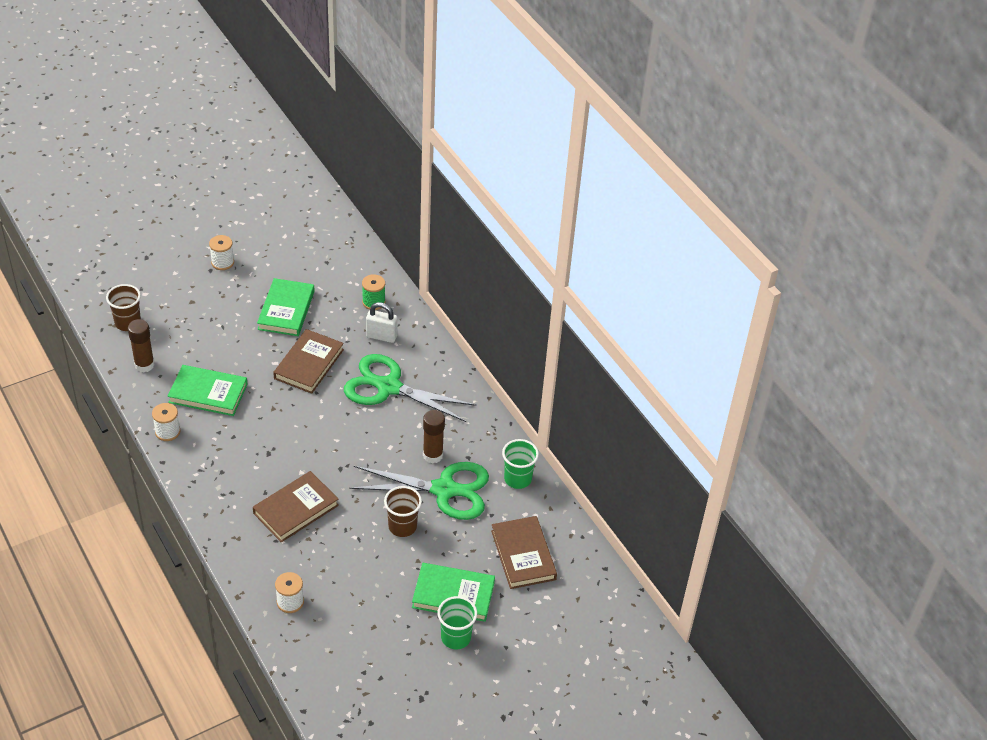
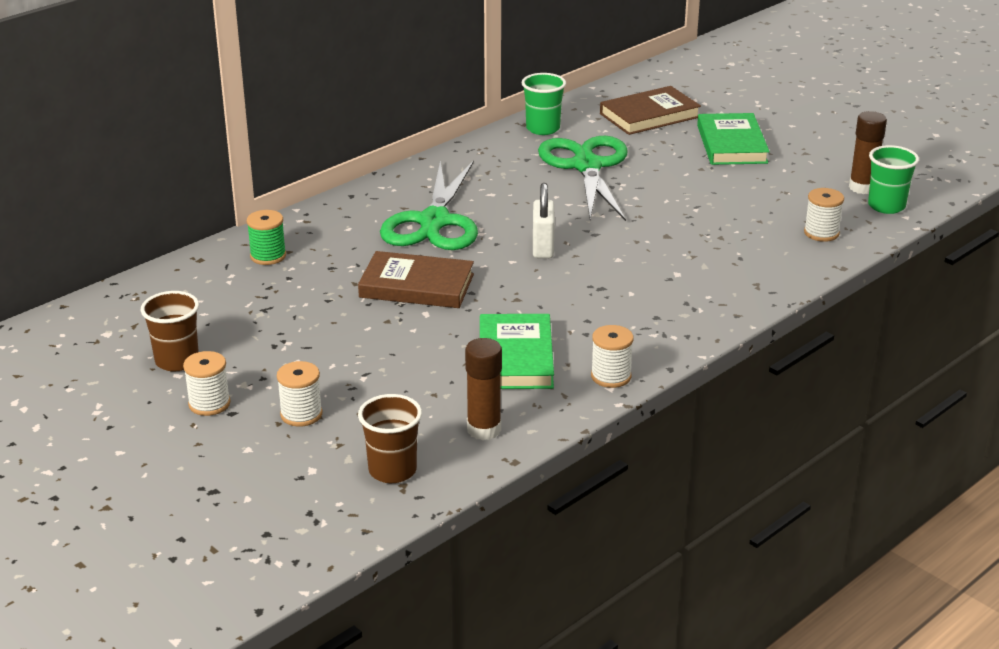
camera: 100 degrees left, 15 degrees down
(195, 296) = (301, 414): none -> white spool
(286, 310) = (309, 323): green book -> none
(296, 509) = (681, 252): brown book -> none
(381, 336) = (338, 240): white padlock -> white padlock (543, 248)
(402, 526) = (659, 183): brown cup -> brown cup (177, 361)
(432, 455) = (536, 179): brown glue stick -> brown glue stick (862, 187)
(456, 637) = (785, 137): green cup -> green cup (886, 206)

